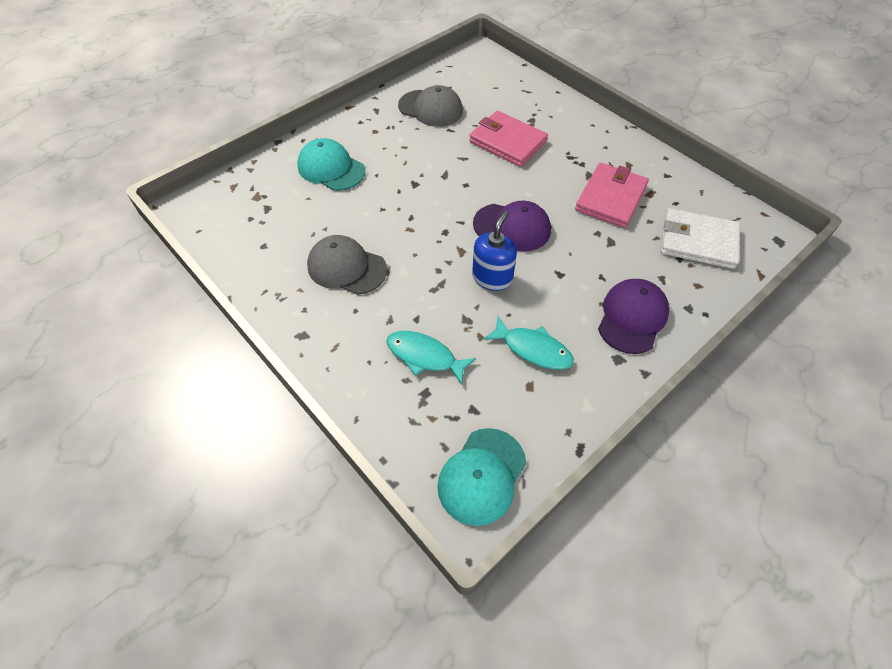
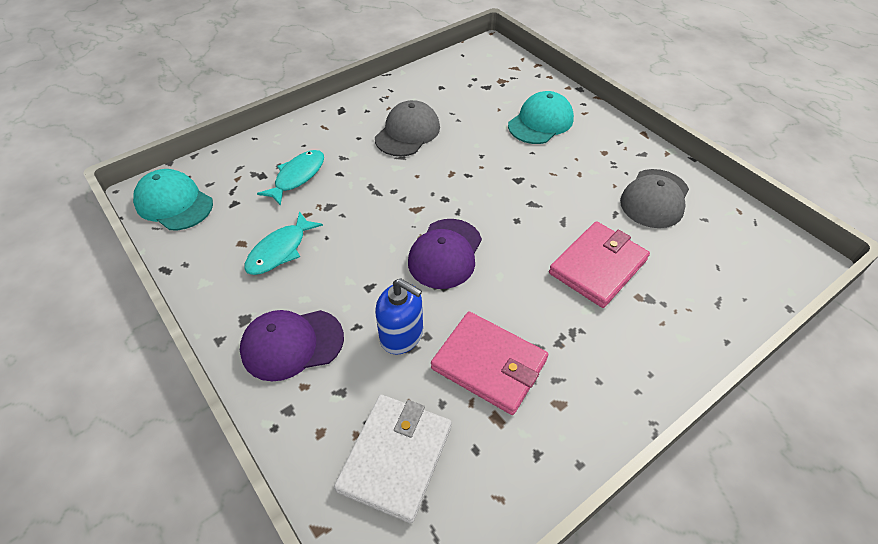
camera: 95 degrees right, 5 degrees down
(492, 277) = (375, 229): blue soap dispenser -> blue soap dispenser (402, 335)
(632, 317) = (292, 344): purple cap -> purple cap turned 135 degrees clockwise

